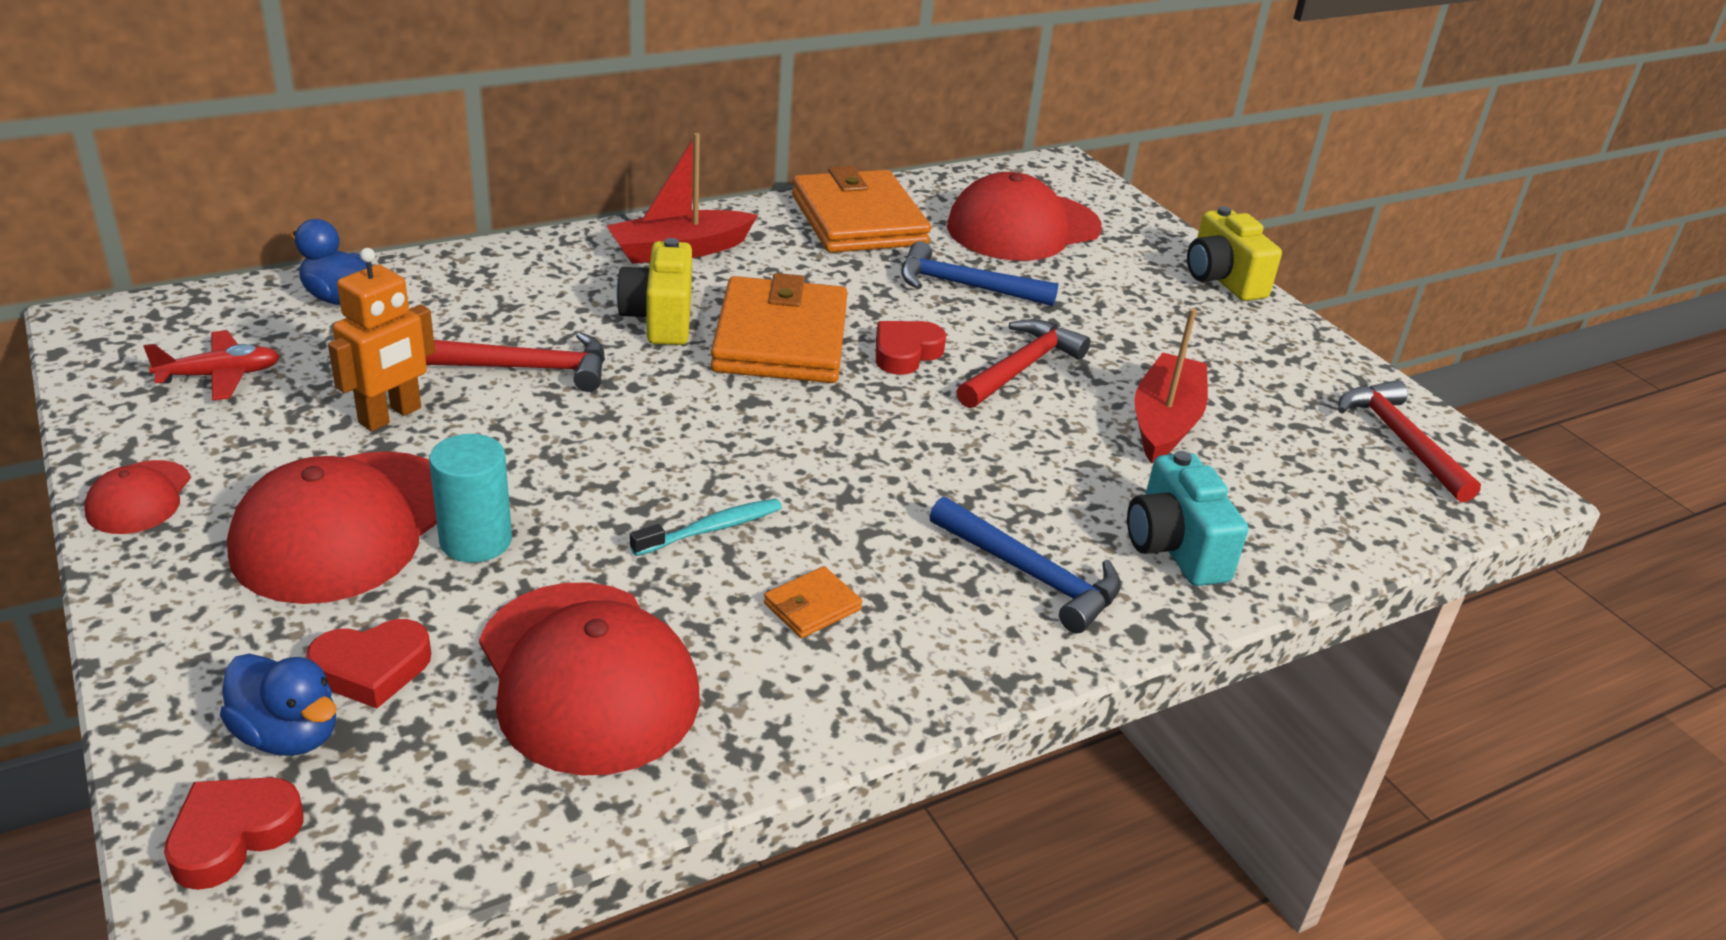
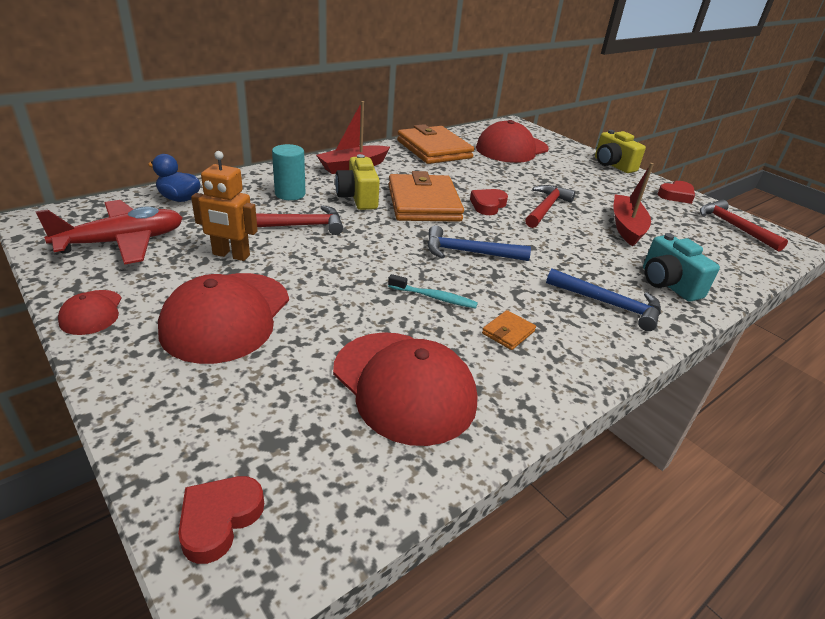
camera: 10 degrees left, 0 degrees up
(220, 376) = (122, 242): red plane -> red plane, size x1.76
(288, 735) = (234, 446): blue duck -> none
(372, 669) = (273, 397): red heart -> red heart (676, 195)
(390, 416) = (231, 255): orange robot -> orange robot turned 75 degrees clockwise
(476, 541) = (306, 316): turquoise cylinder -> turquoise cylinder (290, 194)
(712, 529) = (434, 297): turquoise toothbrush -> turquoise toothbrush turned 60 degrees clockwise
(965, 286) = (499, 174): blue hammer -> blue hammer (469, 252)

